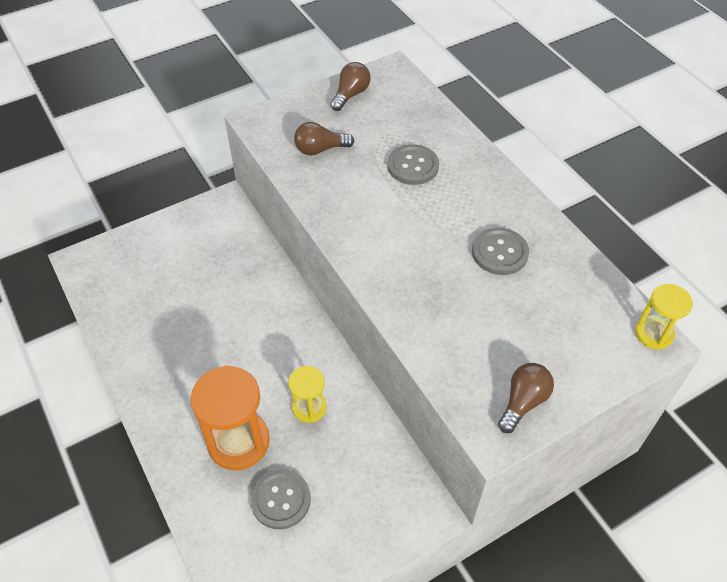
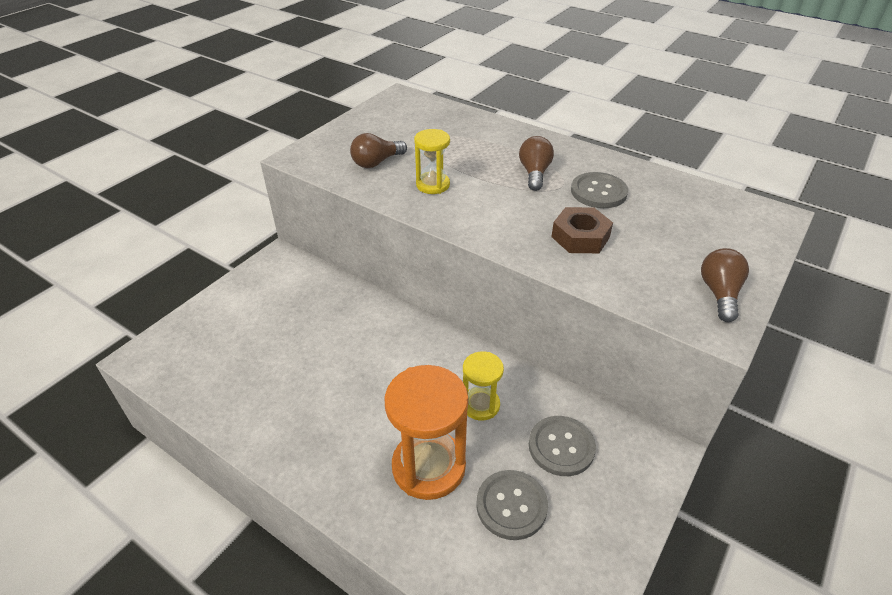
camera: 25 degrees left, 10 degrees down
(351, 95) = (375, 119): brown light bulb -> brown light bulb (534, 173)
(413, 166) = (472, 153): grey button -> grey button (561, 447)
(444, 296) = (580, 237): none -> brown nut
(653, 334) = (769, 210): yellow hourglass -> yellow hourglass (433, 185)

